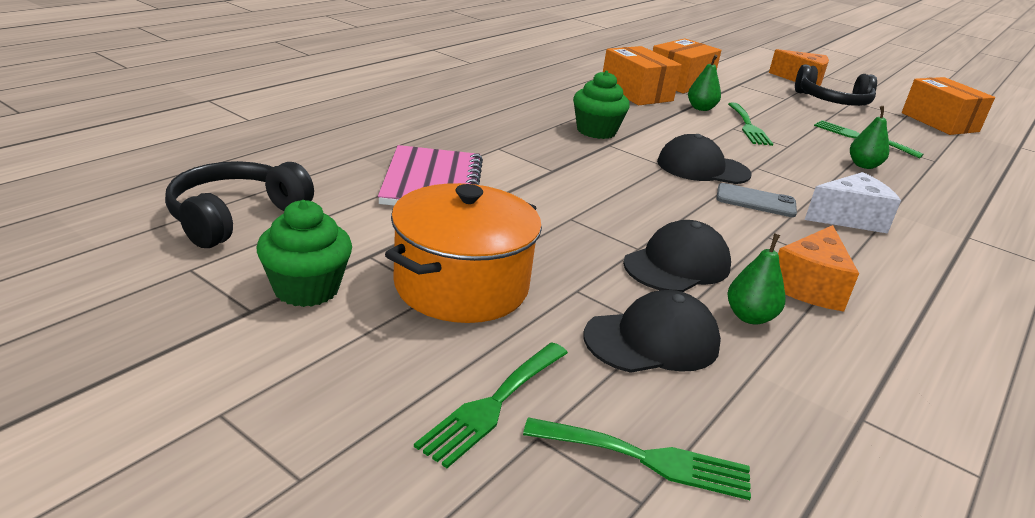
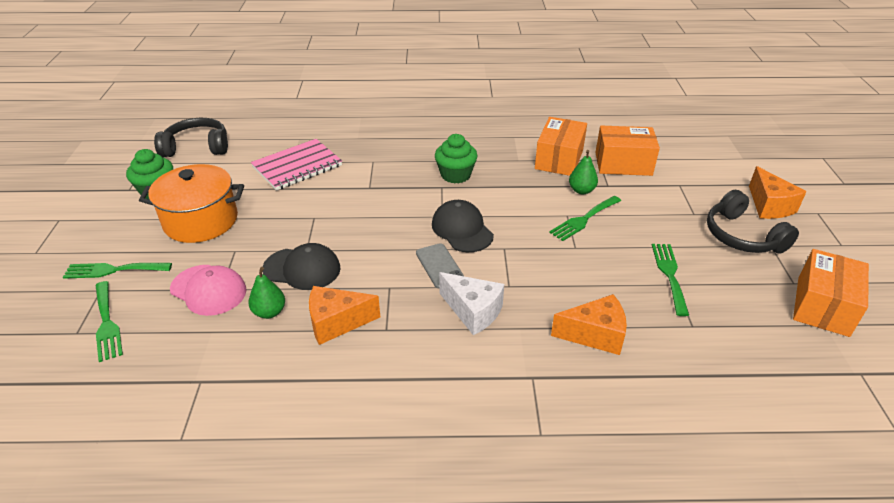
camera: 55 degrees right, 10 degrees up
(652, 340) = (208, 290): black cap -> pink cap
(863, 165) = (600, 291): green pear -> none
(923, 192) = (595, 335): none -> orange cheese

